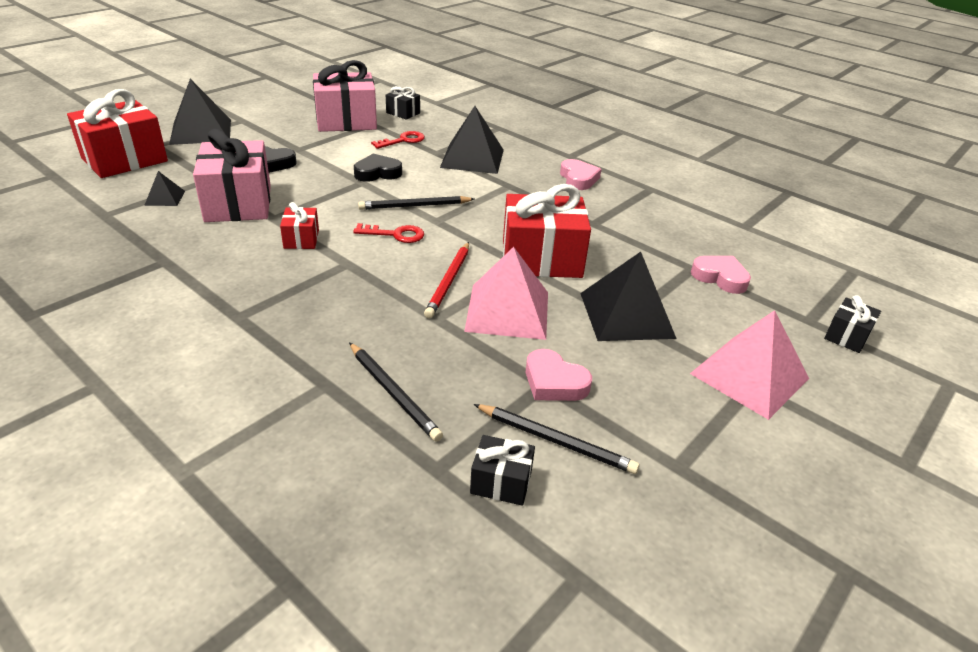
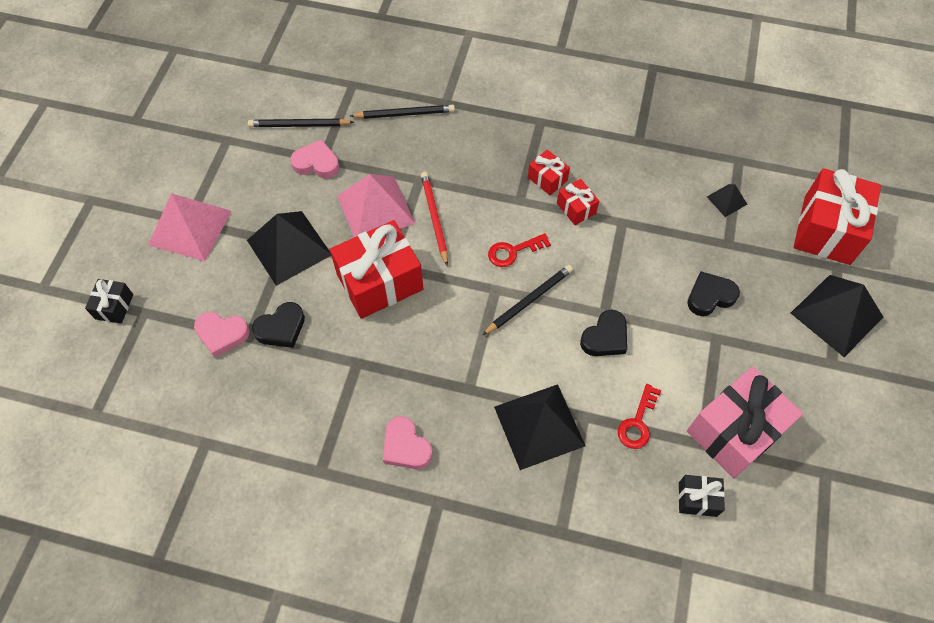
camera: 155 degrees right, 25 degrees up
(238, 203) = (667, 224): pink gift -> none
(299, 267) = (547, 179): none -> red gift
(393, 393) = (405, 114): black pencil -> black pencil turned 150 degrees clockwise
(501, 482) = (317, 91): black gift -> none
(657, 262) = (281, 328): none -> black heart

